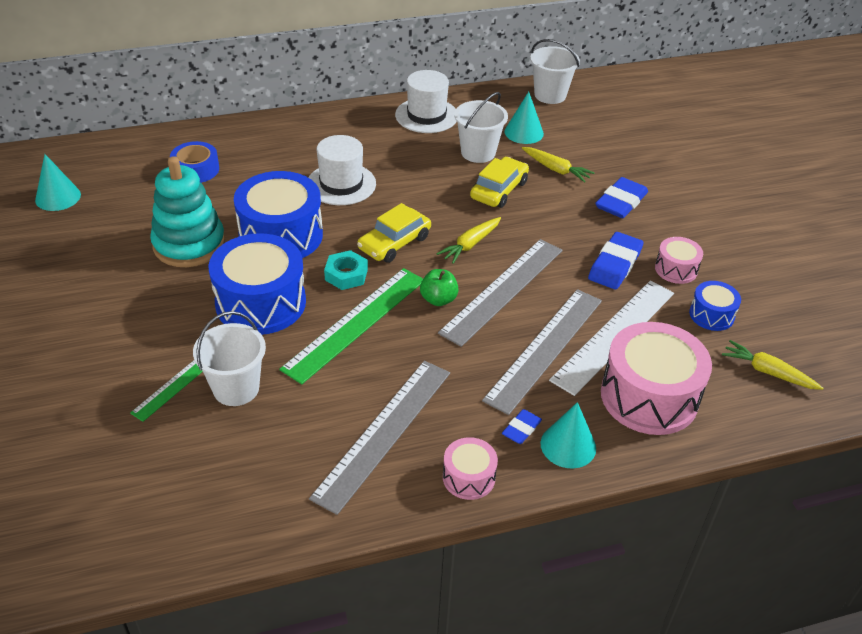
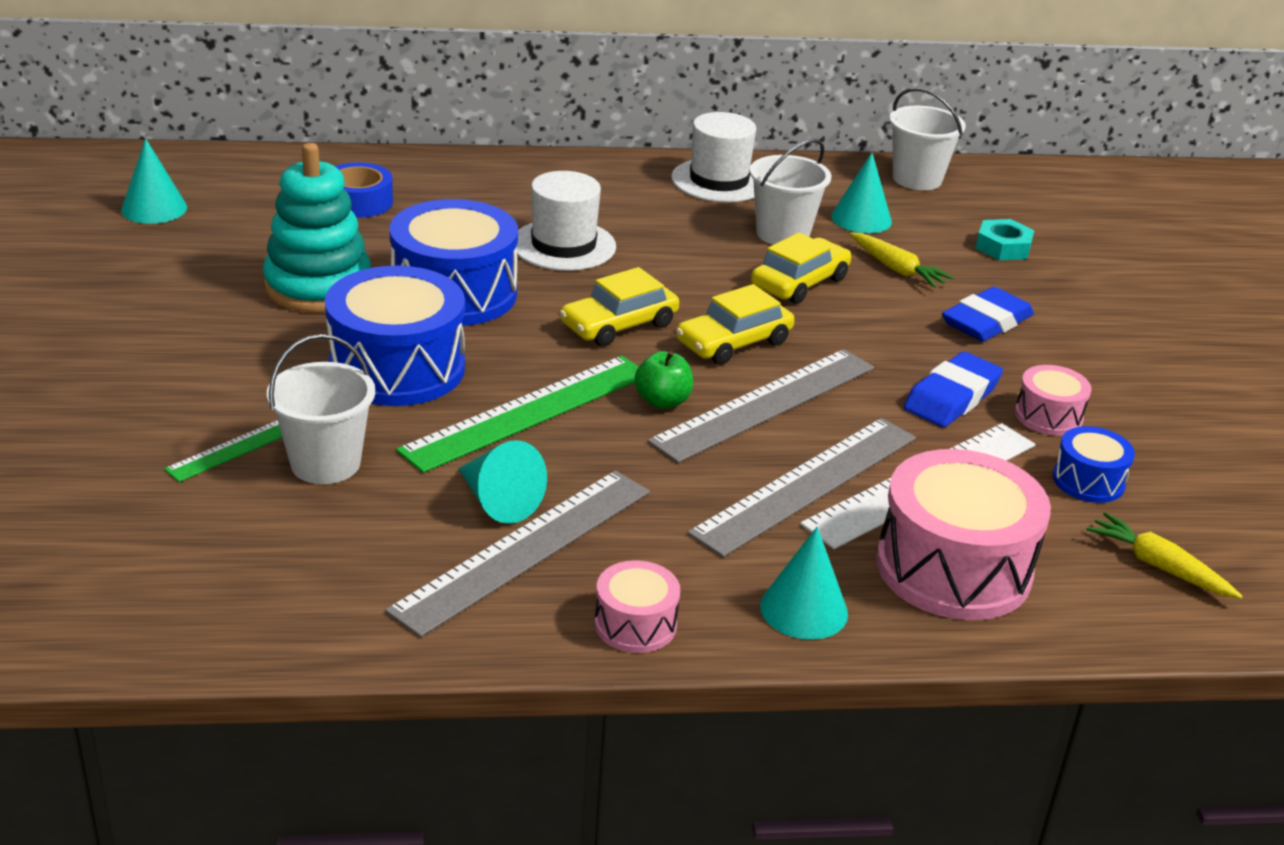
camera: 10 degrees right, 10 degrees down
(346, 275) = (534, 352): turquoise nut -> turquoise nut (1003, 247)
(356, 398) = (498, 501): none -> turquoise cone
(470, 245) = (733, 342): yellow carrot -> yellow car
(521, 429) = (737, 577): blue eraser -> none

